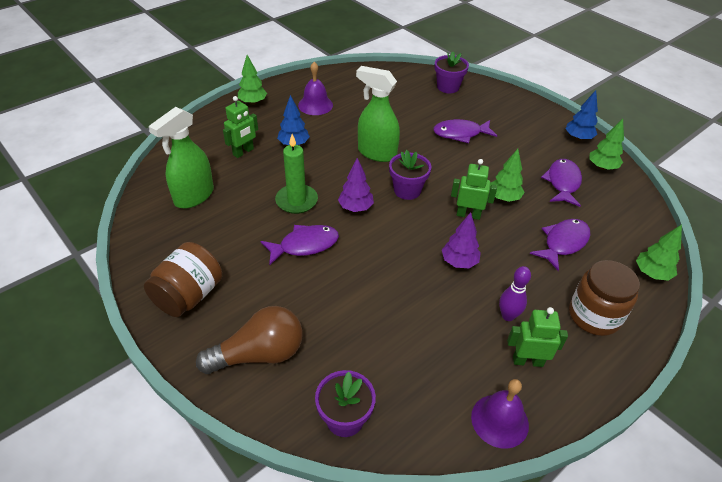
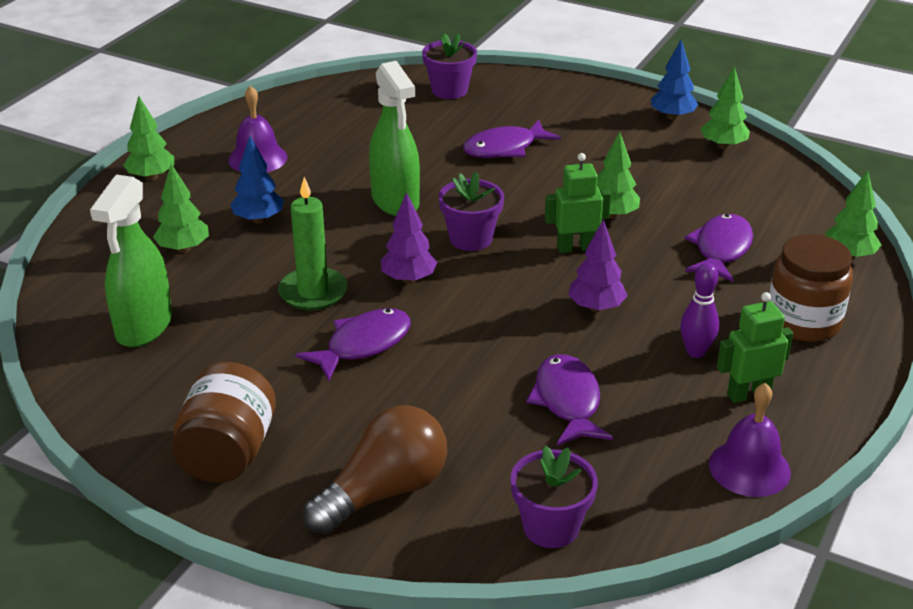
camera: 20 degrees left, 10 degrees down
(243, 152) = (183, 249): green robot -> green tree
(376, 153) = (395, 201): green spray bottle -> green spray bottle turned 120 degrees counterclockwise
(562, 183) = (681, 177): purple fish -> purple fish (567, 401)

